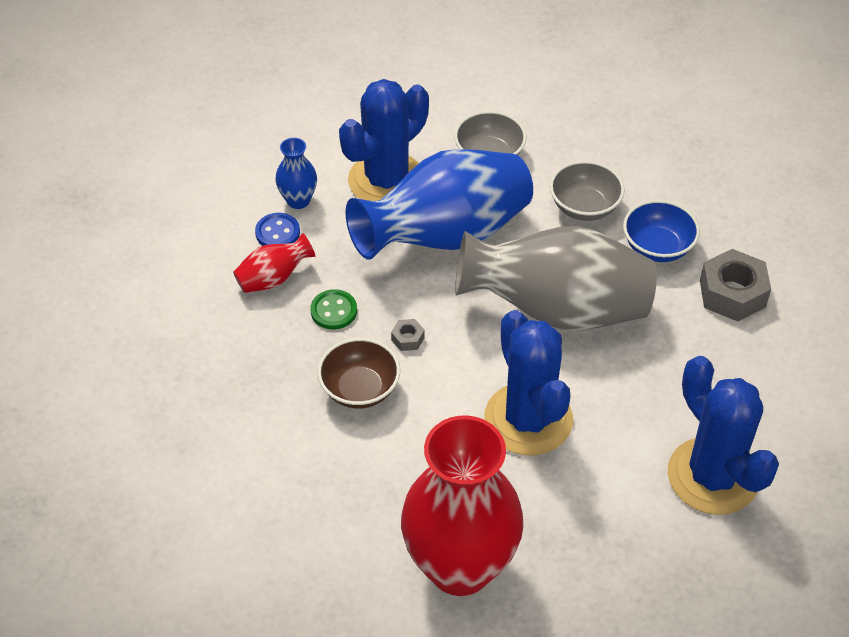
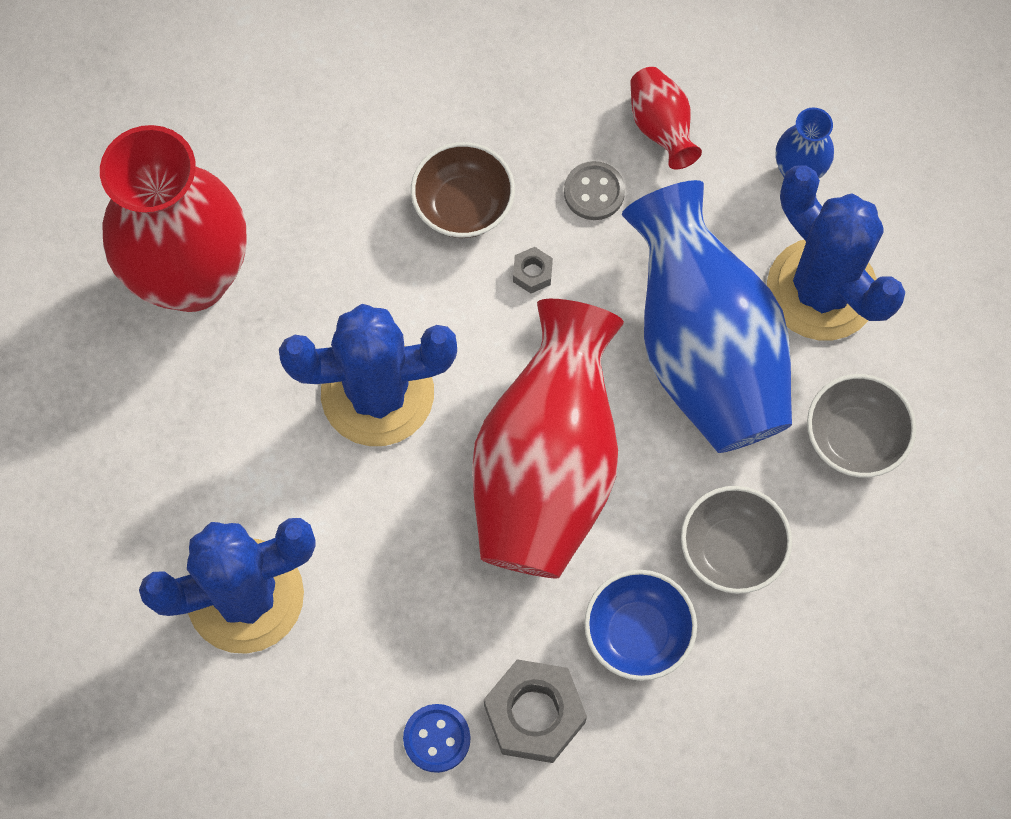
camera: 100 degrees right, 20 degrees up
(277, 233) = (741, 140): blue button -> blue button (437, 738)
(334, 311) = (594, 192): green button -> grey button
(557, 310) = (547, 468): grey vase -> red vase

